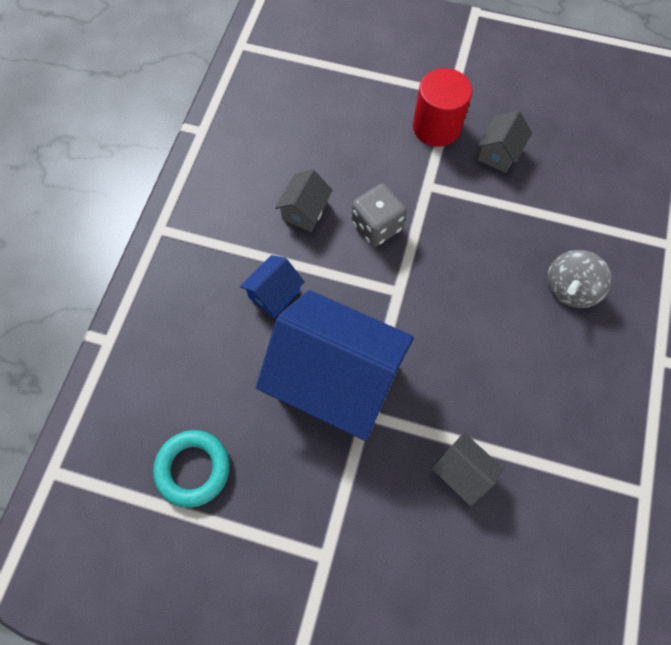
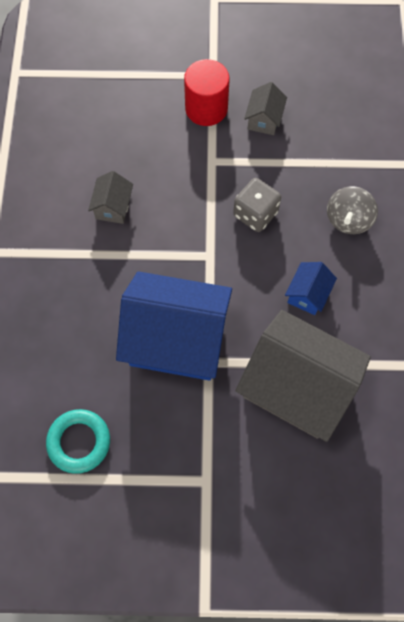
camera: 15 degrees left, 0 degrees up
(274, 294) = (106, 283): blue house -> blue house (307, 294)
(376, 226) = (177, 205): grey dice -> grey dice (255, 214)
(461, 471) = (296, 386): grey house -> grey house, size x2.30

